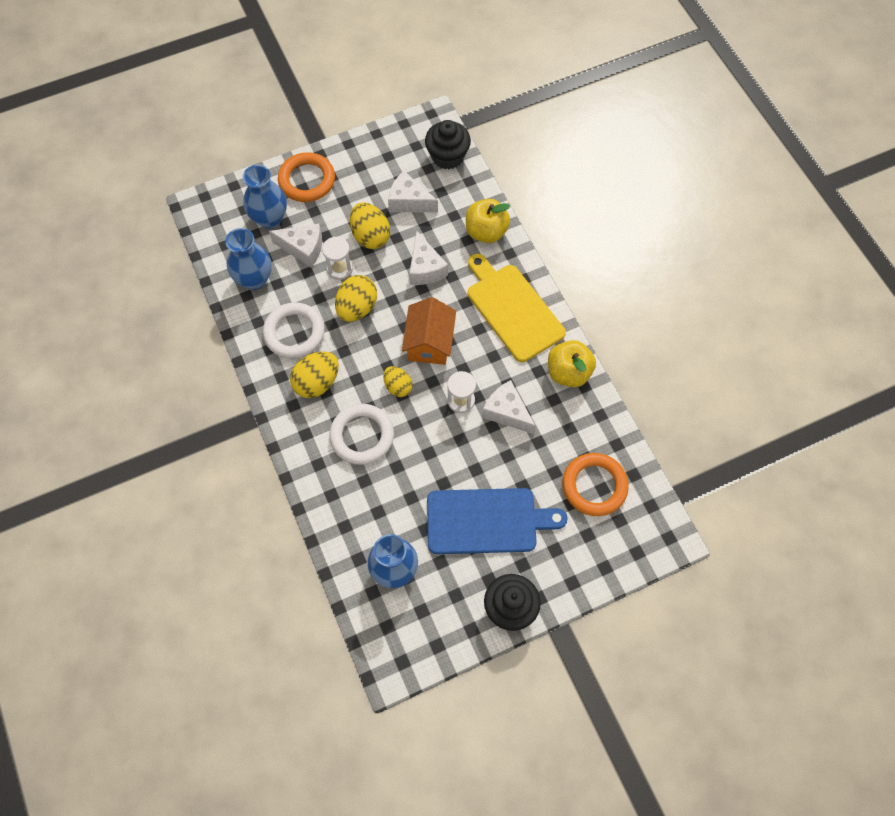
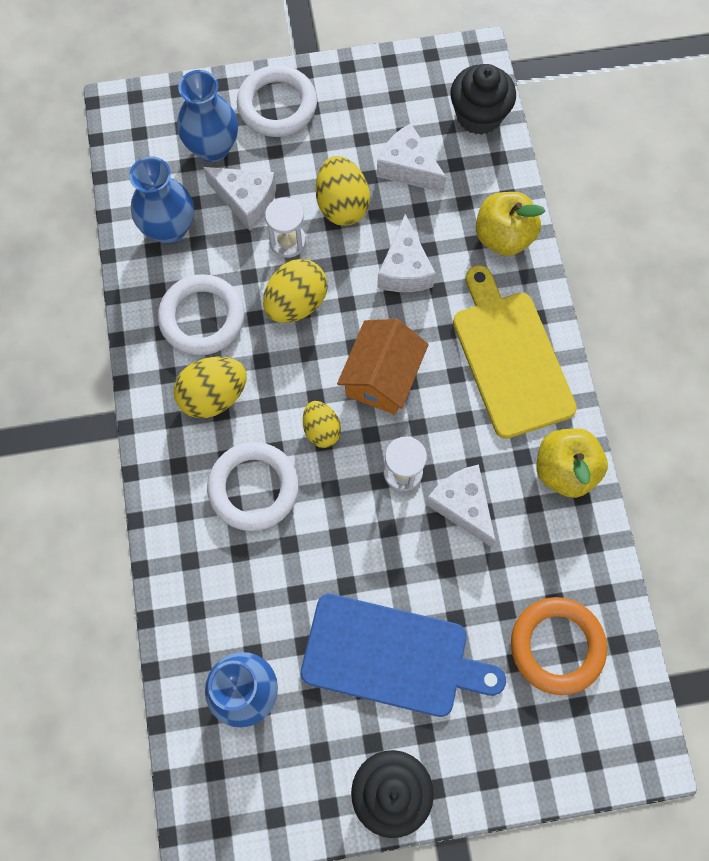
camera: 15 degrees right, 5 degrees up
(307, 180) = (277, 105): orange ring -> white ring

